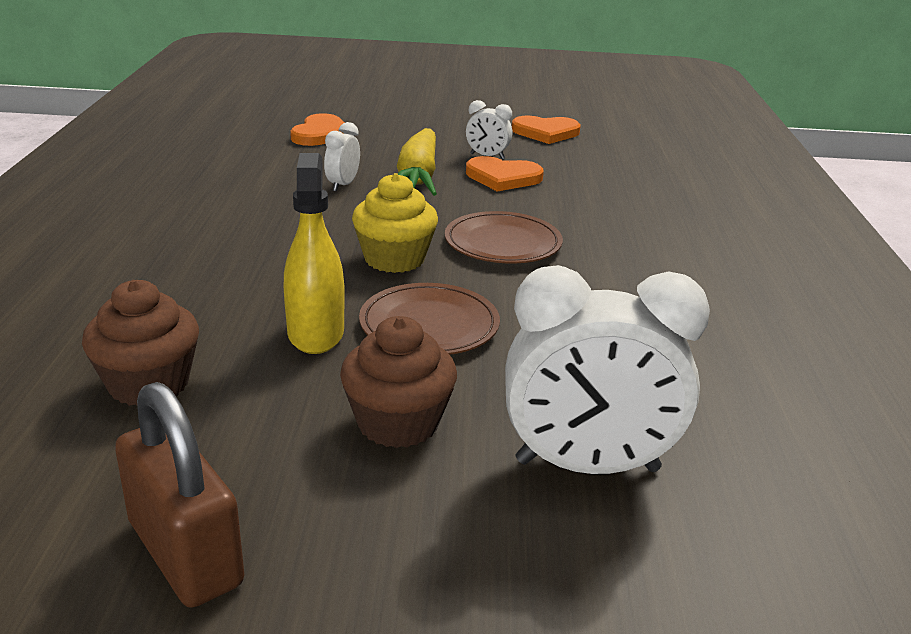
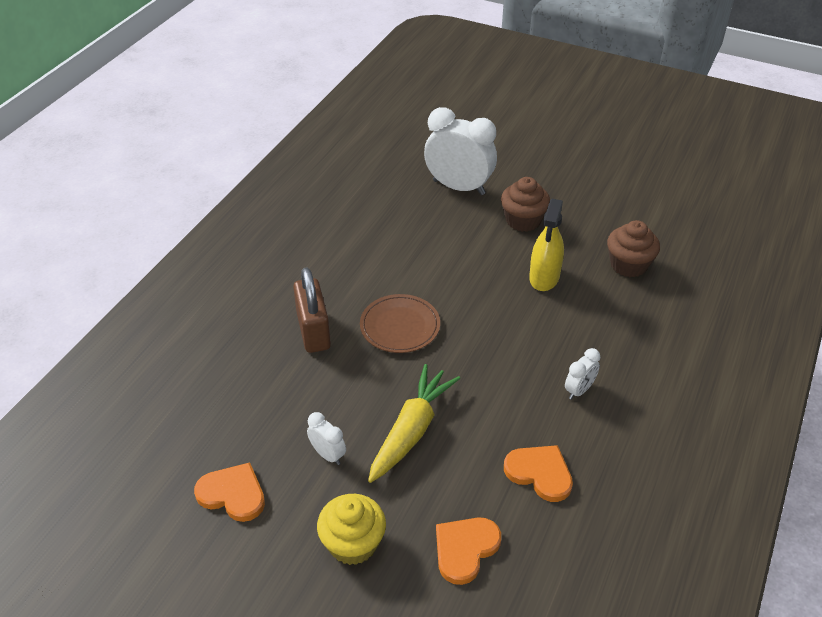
camera: 155 degrees left, 15 degrees up
(185, 553) = (612, 192): brown padlock -> brown padlock (313, 331)
(342, 185) = (479, 432): white clock -> white clock (579, 390)
(394, 259) = (478, 327): yellow cupcake -> yellow cupcake (353, 543)
(429, 325) = (483, 269): brown plate -> none
(503, 177) = (340, 412): orange heart -> orange heart (540, 473)

